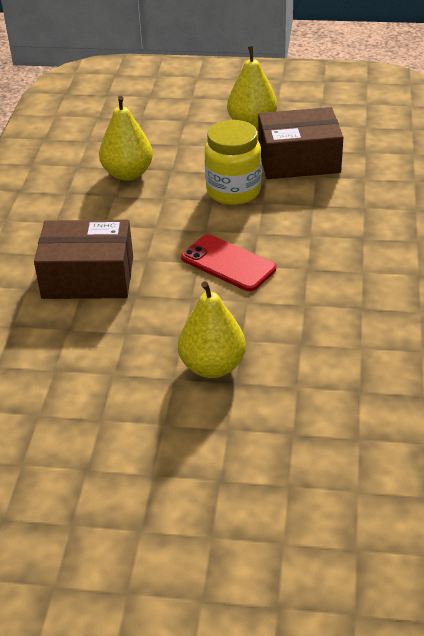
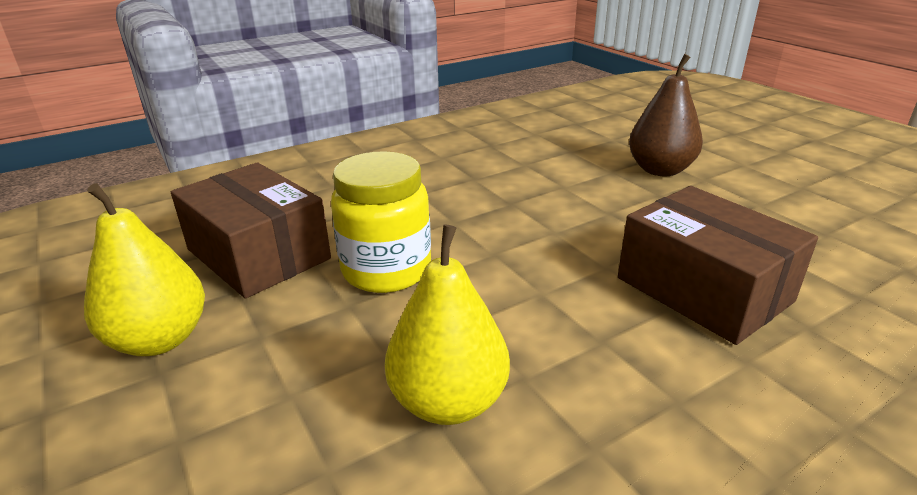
camera: 130 degrees left, 10 degrees down
(212, 366) = (660, 170): yellow pear -> brown pear
(228, 263) = (529, 215): red phone -> none

